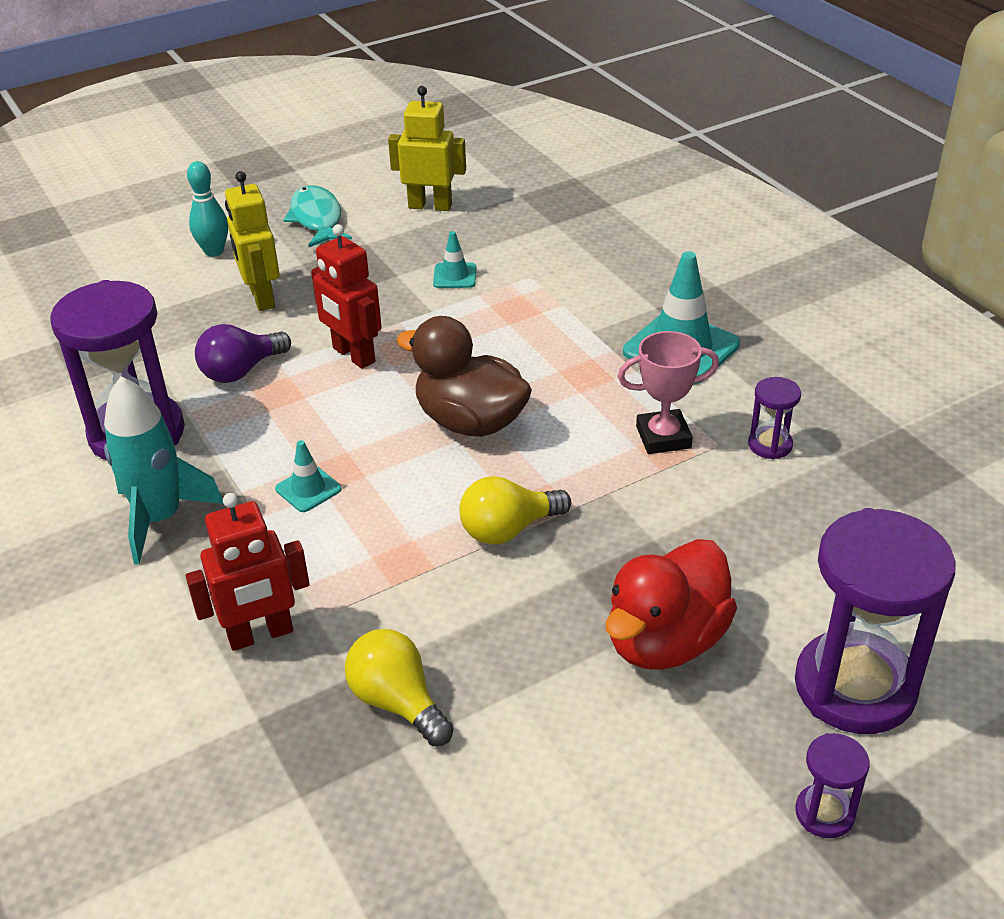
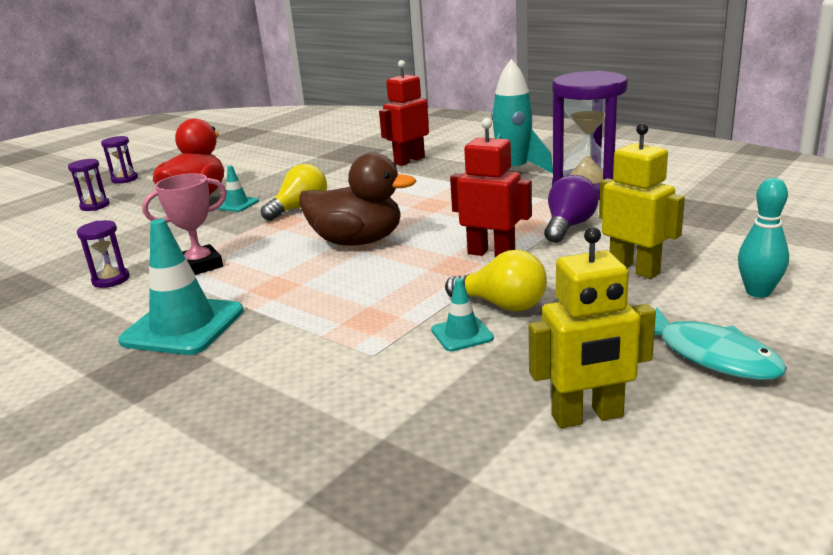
camera: 160 degrees right, 15 degrees down
(308, 489) = (441, 196): turquoise traffic cone -> turquoise traffic cone (237, 204)
(397, 702) = (326, 162): yellow light bulb -> yellow light bulb (502, 305)
(855, 687) = (95, 206): purple hourglass -> purple hourglass, size x0.45

